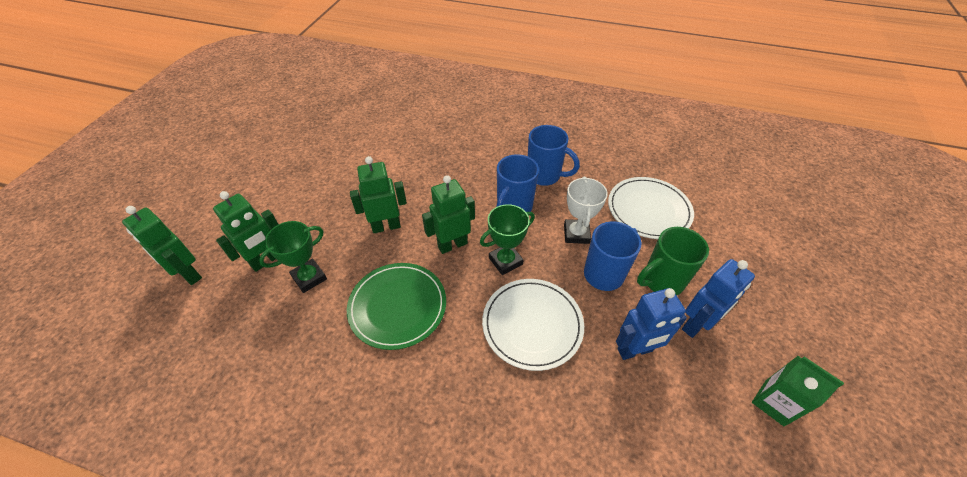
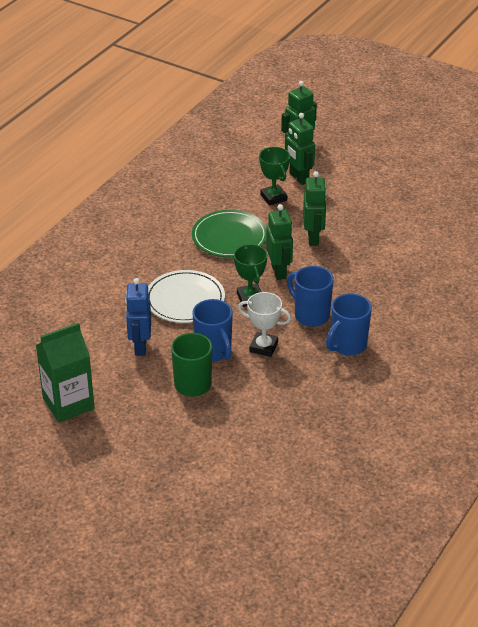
camera: 105 degrees right, 10 degrees down
(648, 210) = (275, 405): white plate -> none
(696, 325) = (144, 388): blue robot -> none
(774, 402) = (68, 403): green carton -> green carton, size x1.55

